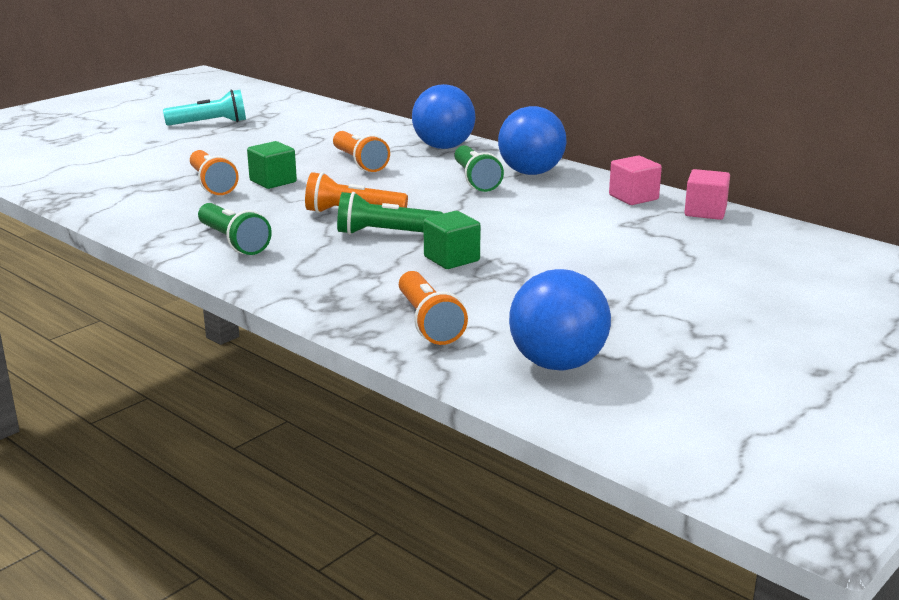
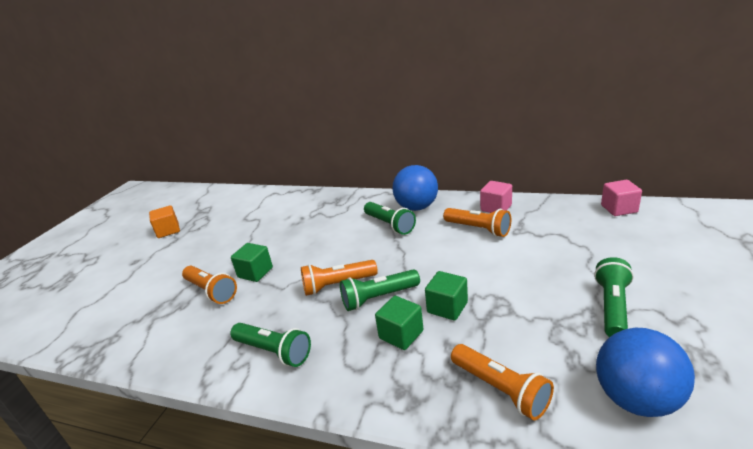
camera: 20 degrees left, 5 degrees up
(209, 123) = (168, 231): turquoise flashlight -> orange cube
(359, 162) = (301, 234): orange flashlight -> orange flashlight (478, 229)
(376, 264) = (401, 334): none -> green cube
(443, 147) = (343, 203): blue ball -> none
(640, 306) = (612, 307): none -> green flashlight
(705, 212) = (547, 206): pink cube -> pink cube (619, 209)

